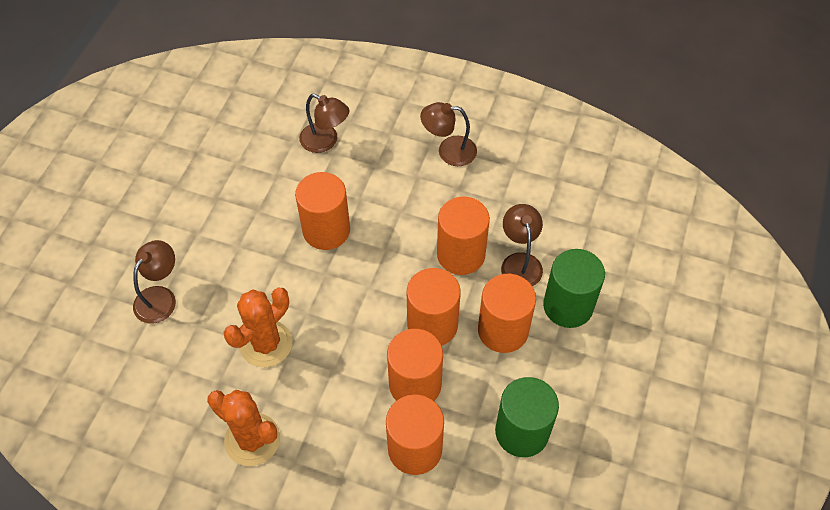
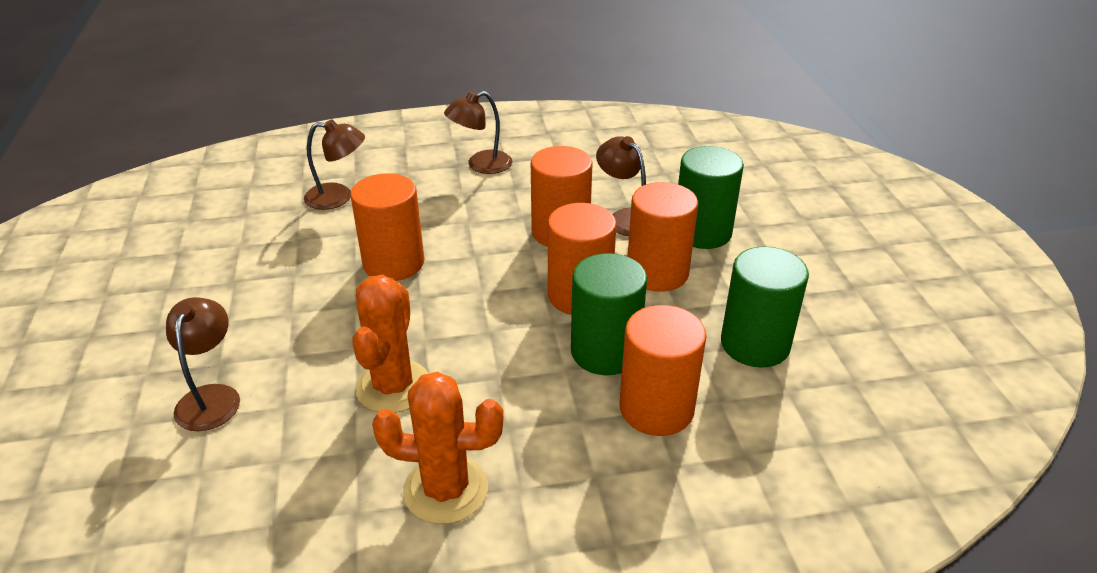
camera: 30 degrees left, 20 degrees down
(415, 384) = (605, 352): orange cylinder -> green cylinder

